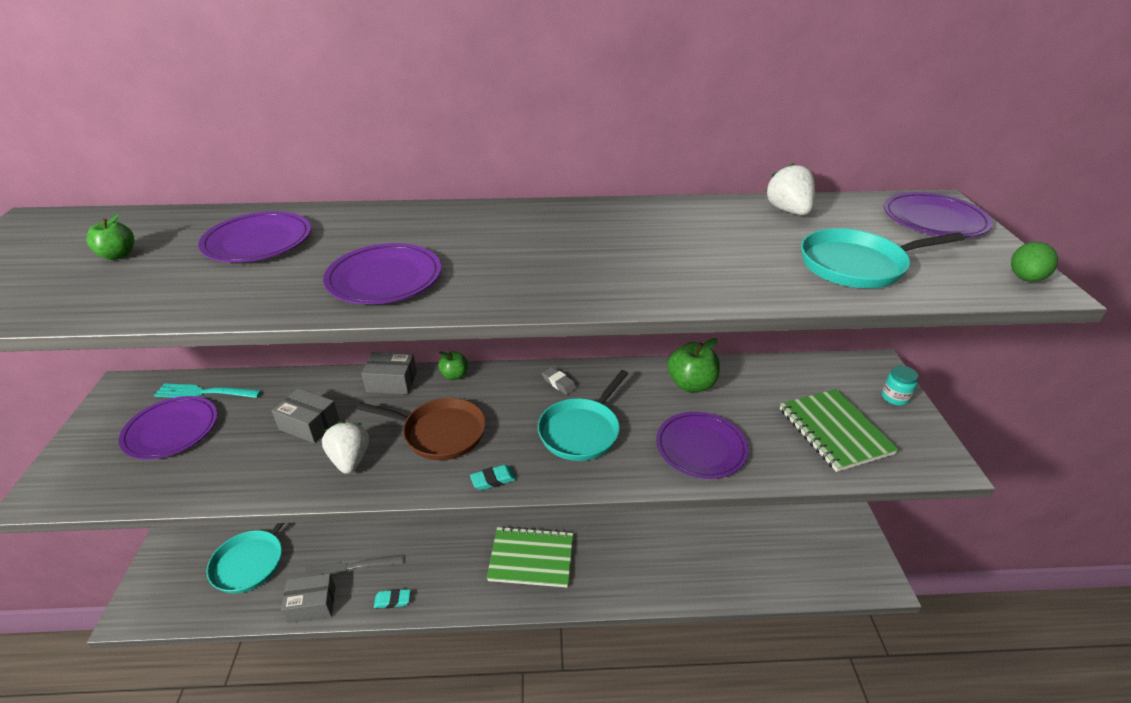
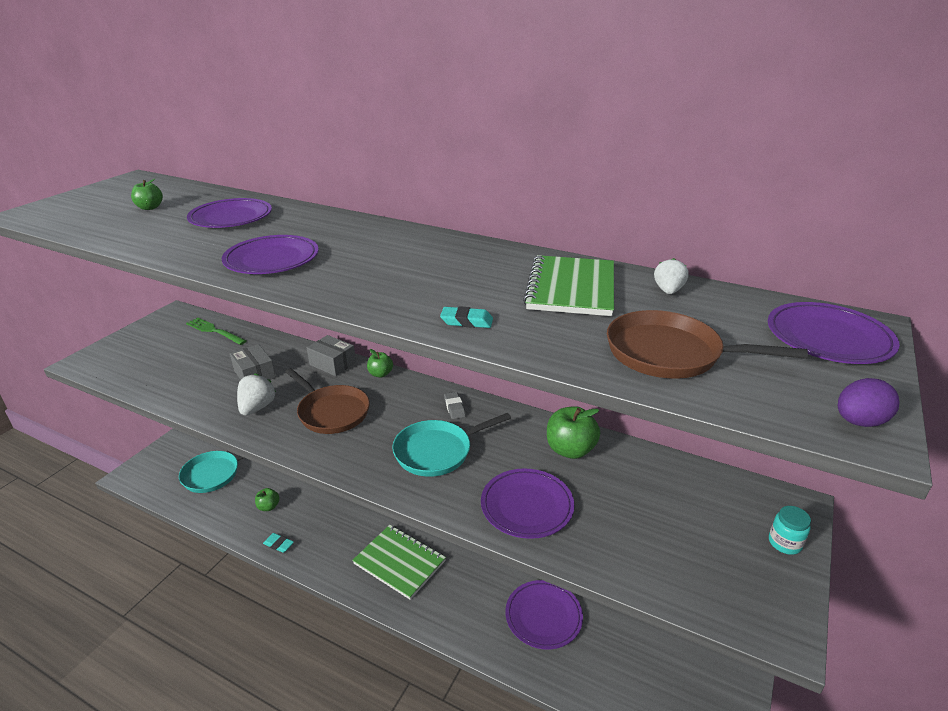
camera: 30 degrees right, 5 degrees down
(171, 430) = (176, 349): purple plate -> purple plate (543, 616)
(204, 392) = (214, 331): turquoise fork -> green fork
(312, 604) = (227, 521): grey box -> none
(349, 568) = (268, 507): grey fork -> green apple
(493, 480) = (336, 461): turquoise eraser -> turquoise eraser (466, 321)
(788, 211) = (668, 291): white strawberry -> white strawberry, size x0.66
(834, 431) = (678, 546): green notebook -> green notebook (571, 288)
(857, 265) = (670, 353): turquoise pan -> brown pan
(1025, 279) = (859, 422): green egg -> purple egg

